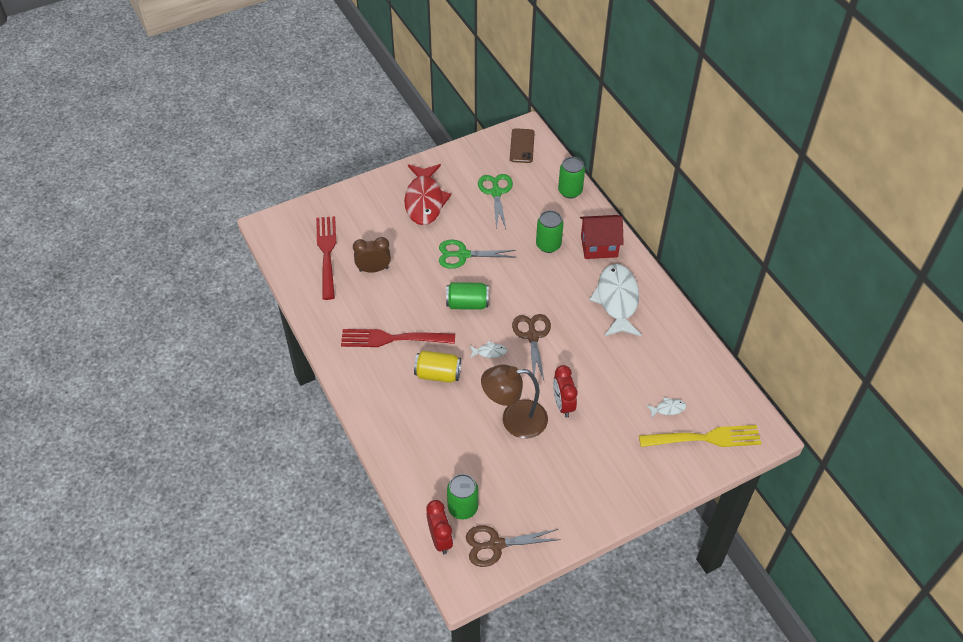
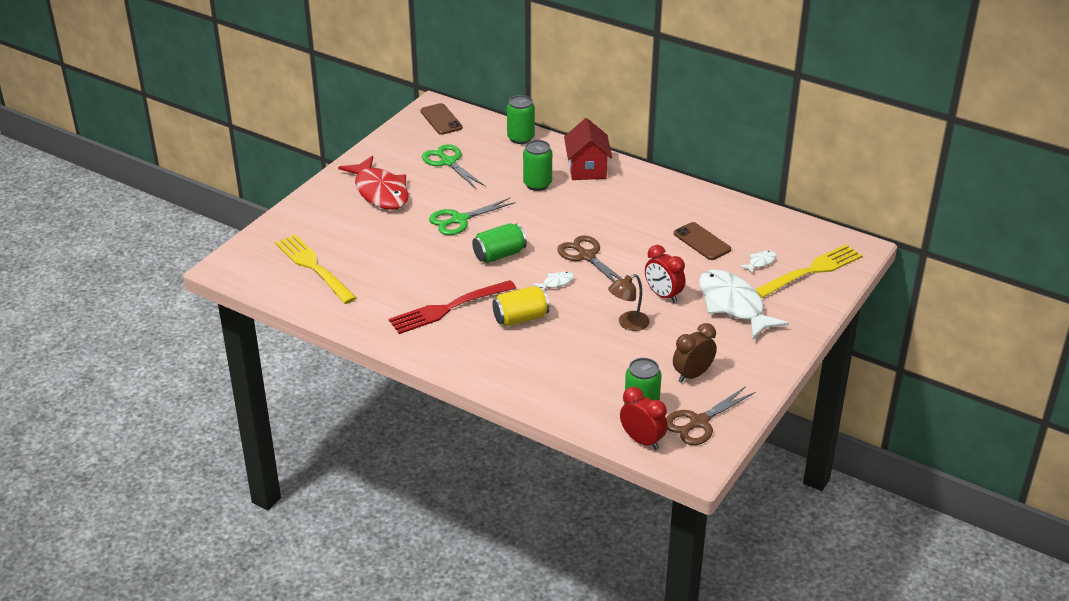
camera: 30 degrees left, 15 degrees down
(327, 254) = (314, 267): red fork -> yellow fork
(373, 269) = (376, 262): brown clock -> brown clock (692, 375)
(514, 420) = (628, 324): brown lamp -> brown lamp, size x0.60
(599, 246) = (587, 169): red house -> red house turned 60 degrees counterclockwise
(617, 300) = (641, 202): white fish -> white fish (733, 305)
(636, 364) = (702, 242): none -> brown phone

